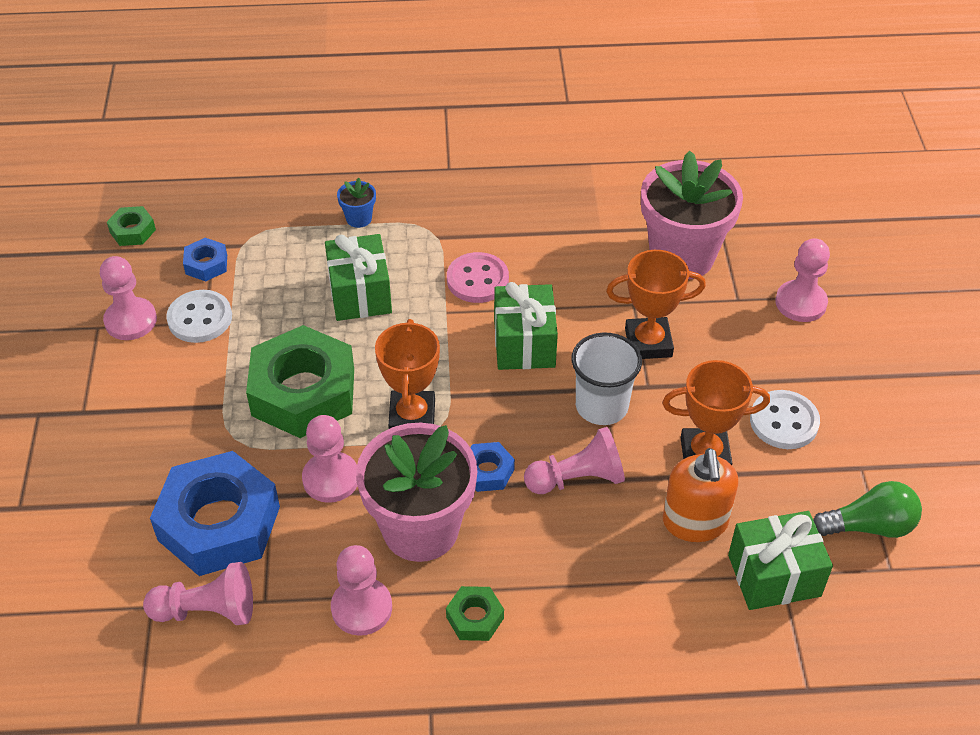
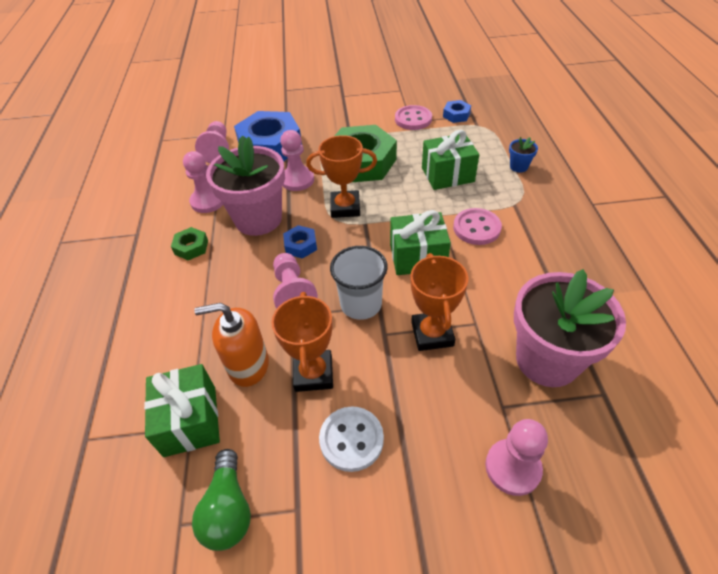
camera: 90 degrees right, 0 degrees up
(130, 321) = (407, 98): pink pawn -> none
(132, 231) = (475, 88): green nut -> none
(200, 318) = (413, 119): white button -> pink button

